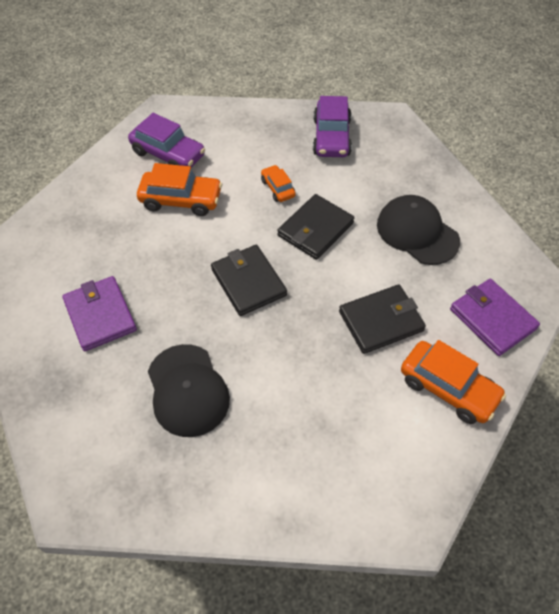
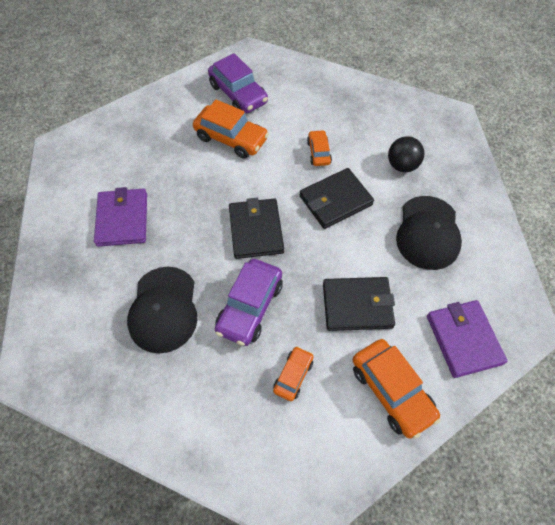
camera: 20 degrees right, 5 degrees up
(331, 137) = (388, 119): purple car -> purple car (250, 307)
(349, 407) = (293, 375): none -> orange car
(365, 177) = (402, 165): none -> black ball
(417, 232) = (428, 232): black cap -> black cap turned 150 degrees counterclockwise

